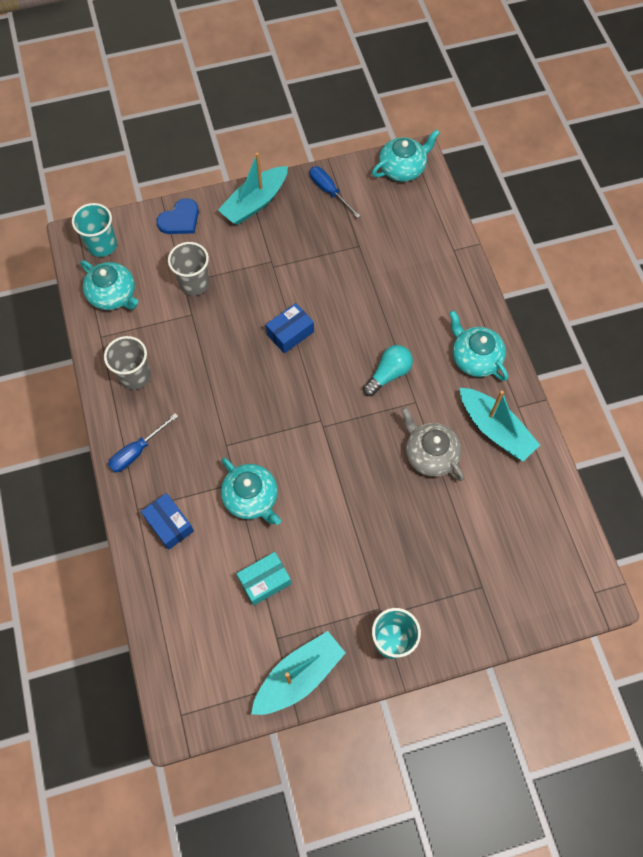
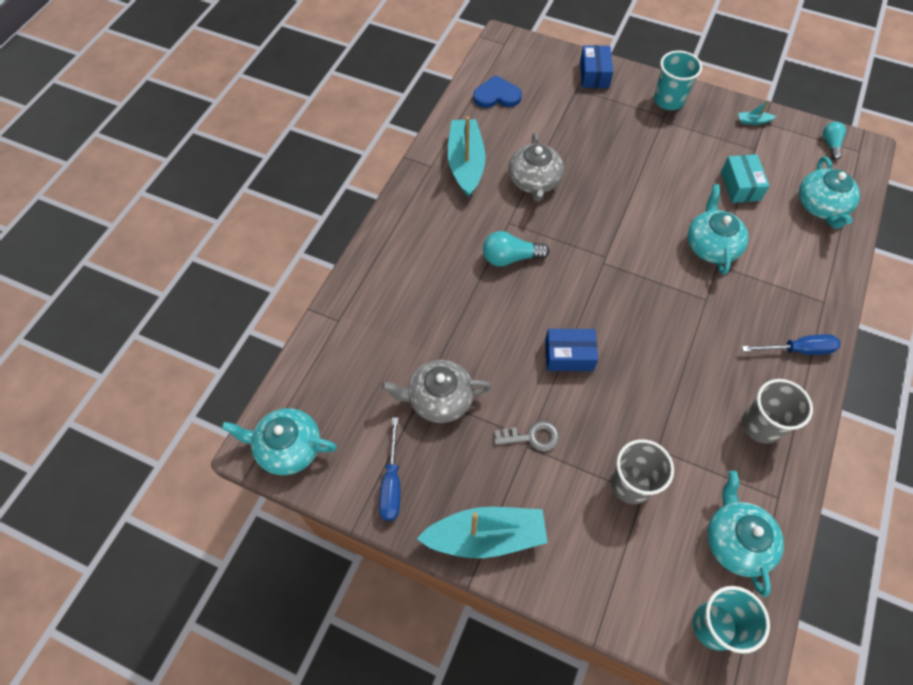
camera: 140 degrees left, 5 degrees down
(169, 524) = (799, 272): blue box -> blue box (594, 75)
(180, 219) = (592, 585): blue heart -> blue heart (497, 95)
(211, 702) = (830, 144): none -> turquoise light bulb
(264, 581) = (740, 186): turquoise box -> turquoise box turned 75 degrees clockwise
(272, 268) = (532, 437): none -> grey key
(299, 676) = (753, 121): turquoise boat -> turquoise boat, size x0.40
(346, 250) = (439, 399): none -> grey teapot
(475, 358) = (424, 220): turquoise teapot -> turquoise teapot (821, 206)

